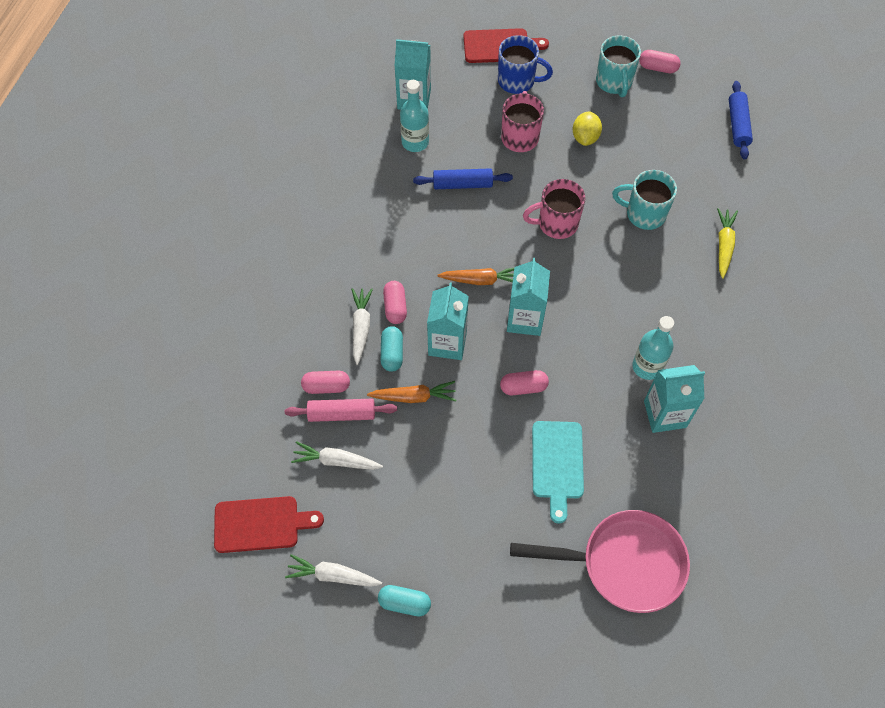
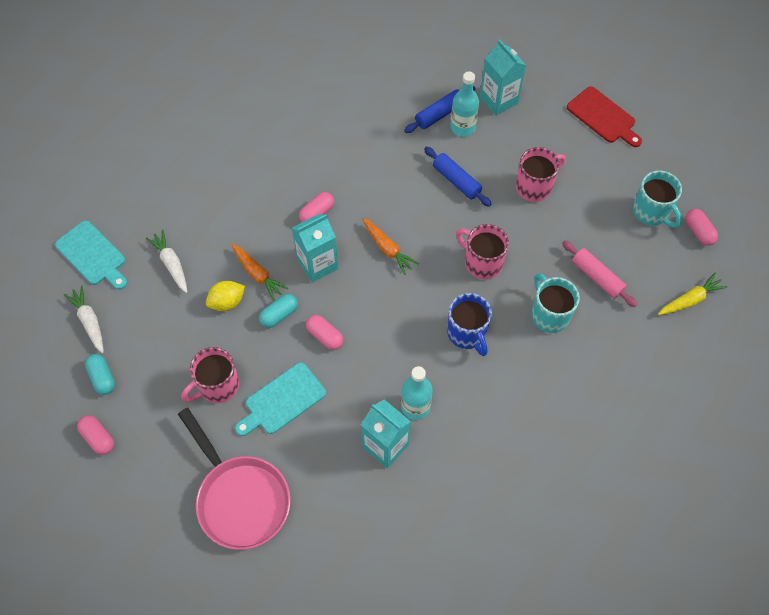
camera: 50 degrees right, 0 degrees up
(261, 524) = (93, 255): red cutting board -> turquoise cutting board
(326, 386) = (220, 218): pink capsule -> pink capsule (98, 438)
(342, 414) = (208, 242): pink rolling pin -> pink rolling pin (597, 277)
(361, 327) = (283, 205): white carrot -> none
(392, 353) = (279, 237): turquoise capsule -> turquoise capsule (279, 315)
(498, 507) = (217, 386): none -> pink mug
(517, 81) = (583, 150): blue mug -> blue mug (467, 333)
(525, 319) = (381, 298): turquoise carton -> none
(585, 137) = (579, 228): yellow lemon -> yellow lemon (227, 302)
(614, 82) = (651, 212): turquoise mug -> turquoise mug turned 75 degrees counterclockwise
(724, 245) = (576, 389): yellow carrot -> yellow carrot (690, 300)
(737, 125) = (704, 324): blue rolling pin -> blue rolling pin (439, 114)

